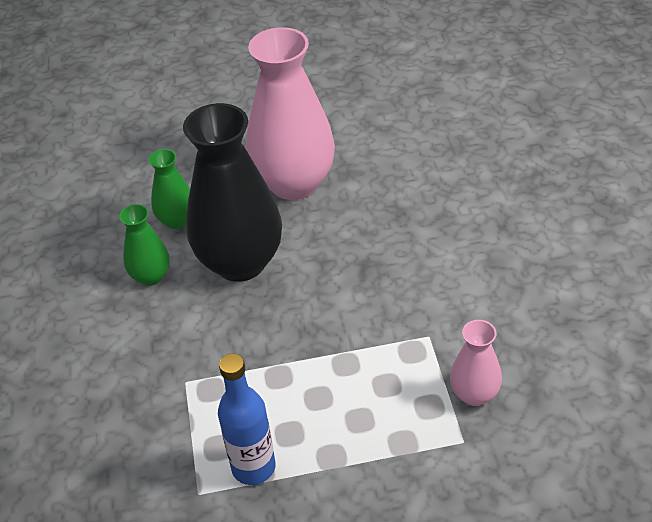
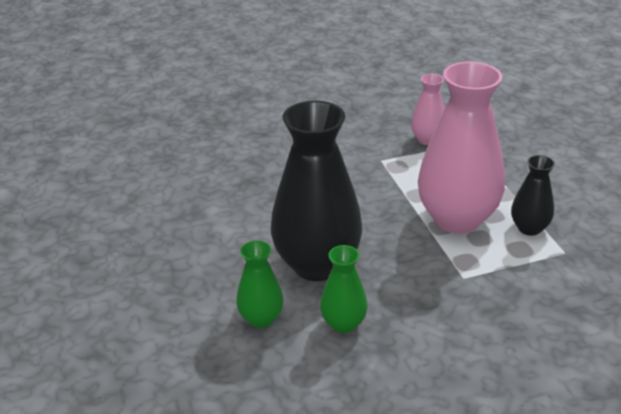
camera: 100 degrees left, 10 degrees down
(253, 467) = (529, 228): blue bottle -> black vase
(294, 183) = (208, 243): pink vase -> pink vase (457, 219)

